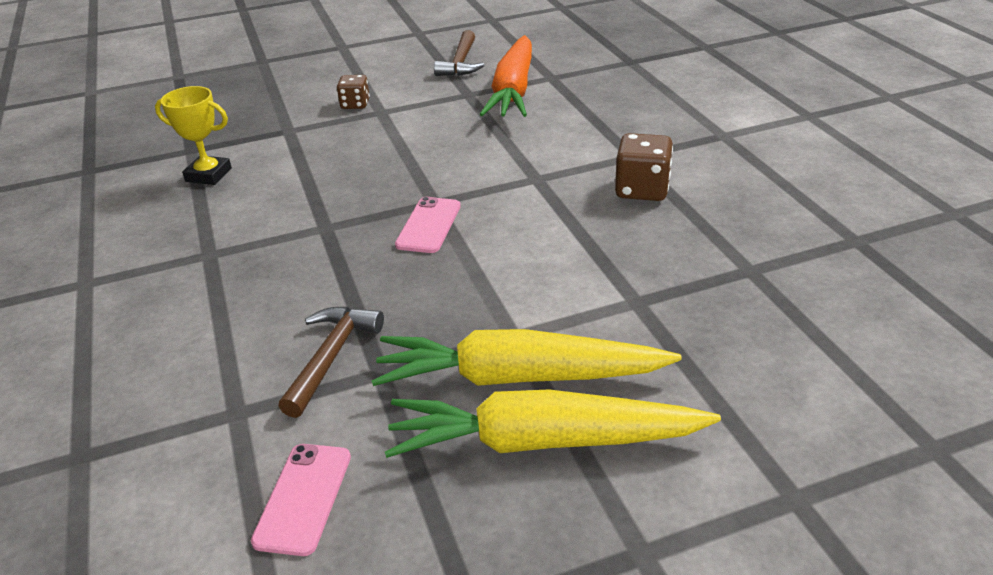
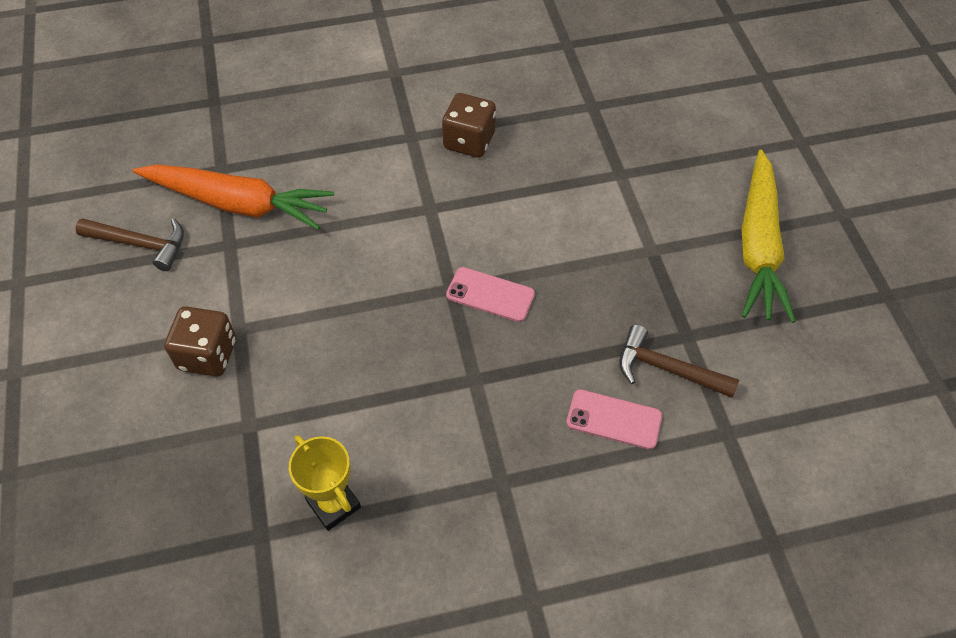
camera: 85 degrees left, 20 degrees up
(208, 175) = (333, 504): yellow trophy -> yellow trophy turned 60 degrees counterclockwise
(303, 498) = (809, 382): pink phone -> pink phone (614, 419)
(355, 104) = (208, 355): brown dice -> brown dice, size x1.56
(519, 377) = (697, 251): yellow carrot -> none

